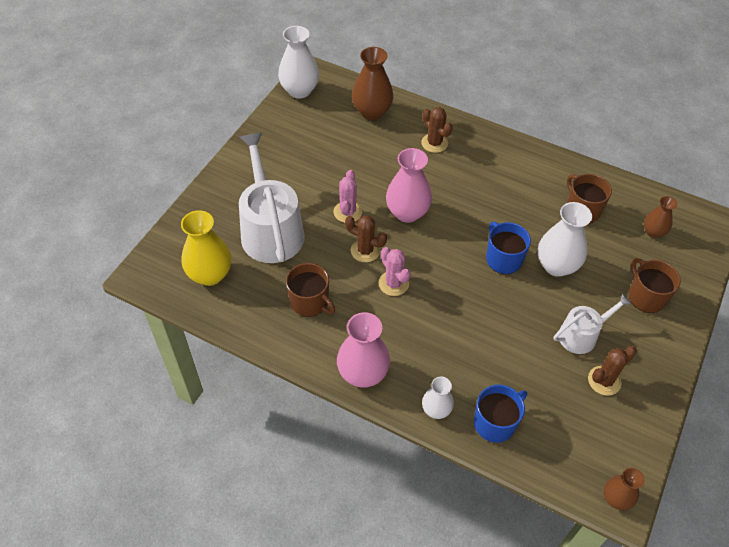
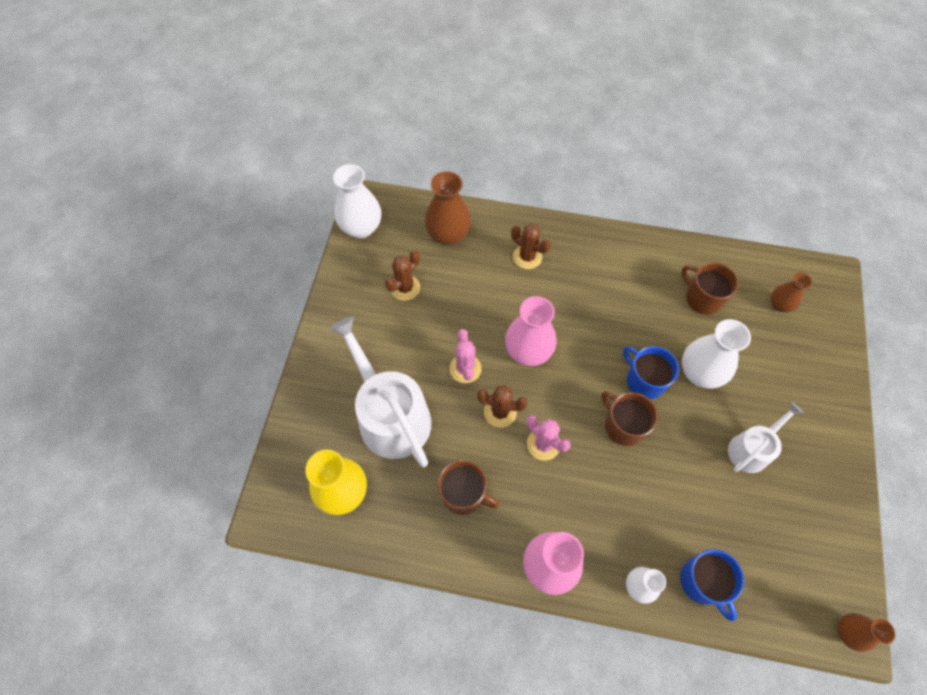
camera: 15 degrees left, 10 degrees up
(495, 423) = (702, 582): blue mug -> blue mug turned 120 degrees clockwise
(604, 381) = (791, 497): brown cactus -> brown cactus (405, 287)
(646, 296) = (797, 384): brown mug -> brown mug (623, 426)

